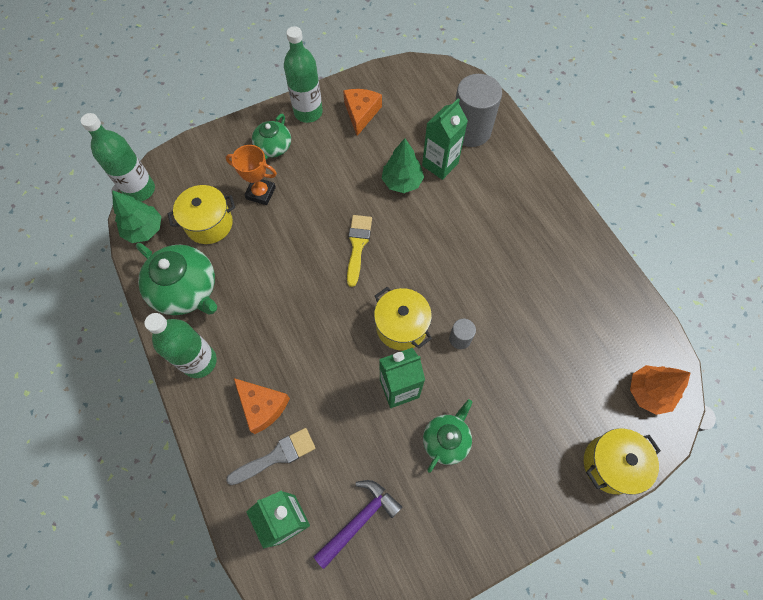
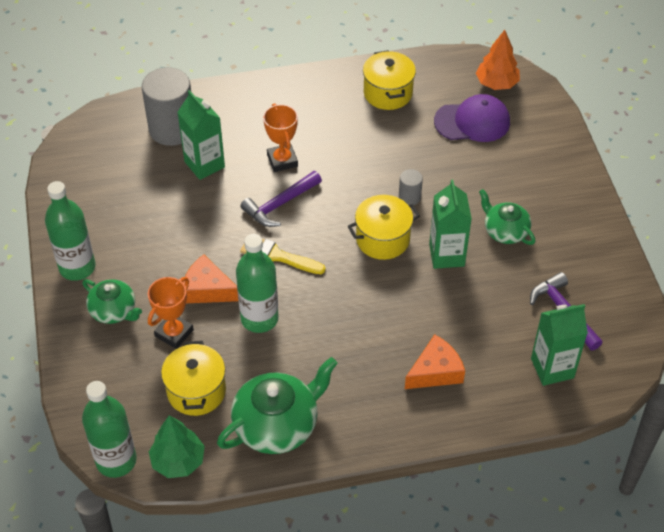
camera: 75 degrees left, 15 degrees down
(199, 361) = (369, 422): green bottle -> green bottle (259, 319)
(276, 456) = (490, 367): grey brush -> none
(361, 113) = (103, 217): orange cheese -> orange cheese (207, 289)
(402, 182) = (213, 201): green tree -> none
(415, 232) = (280, 204): none -> purple hammer
(466, 221) = (282, 160): none -> orange trophy
(582, 378) = (472, 122): none -> purple cap
(611, 464) = (551, 126): yellow pot -> yellow pot (388, 93)

